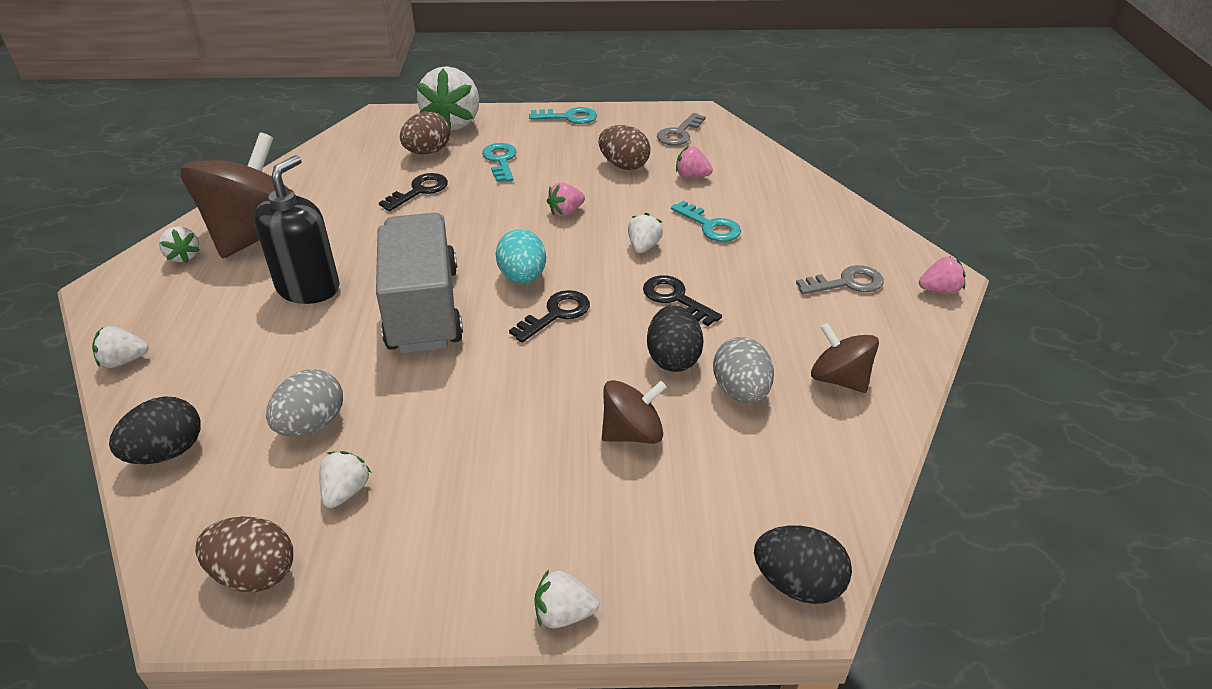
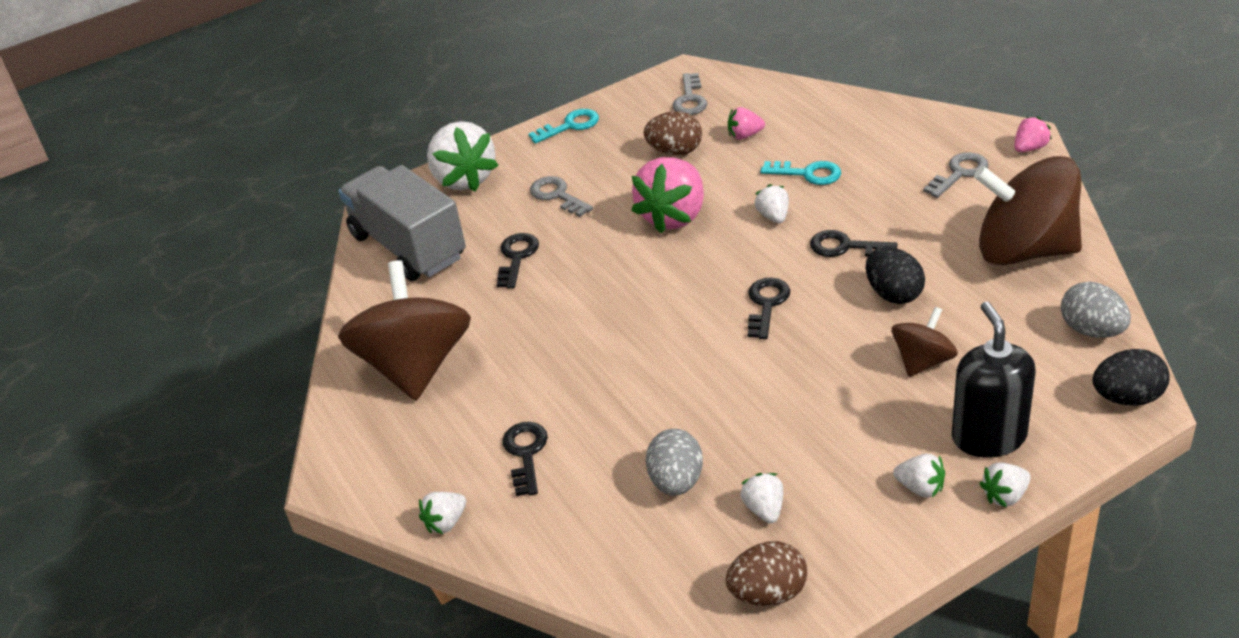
camera: 25 degrees left, 0 degrees up
(167, 452) = (586, 562): black egg -> none
(183, 256) = (370, 418): white strawberry -> white strawberry (920, 488)
(241, 338) = (526, 454): none -> black key
(308, 288) = (529, 386): black soap dispenser -> black soap dispenser (988, 436)
(423, 309) = (653, 353): grey truck -> grey truck (408, 246)
(427, 152) = (476, 218): brown egg -> none
(501, 161) = (557, 195): turquoise key -> grey key
(523, 277) = (704, 288): turquoise egg -> none
(566, 212) = (674, 216): pink strawberry -> pink strawberry, size x2.12
(741, 391) = (966, 293): grey egg -> grey egg (1092, 330)
(839, 379) = (1024, 250): brown spinning top -> brown spinning top, size x1.97

